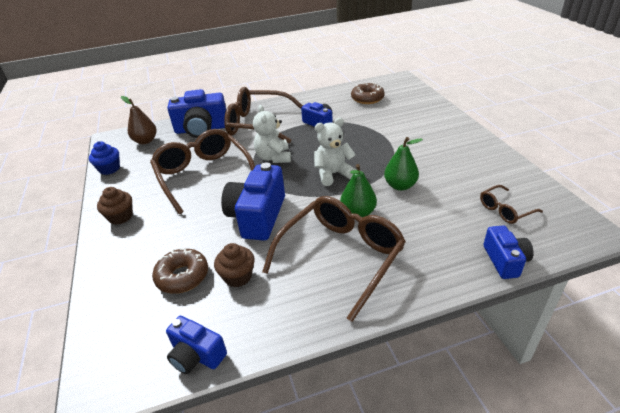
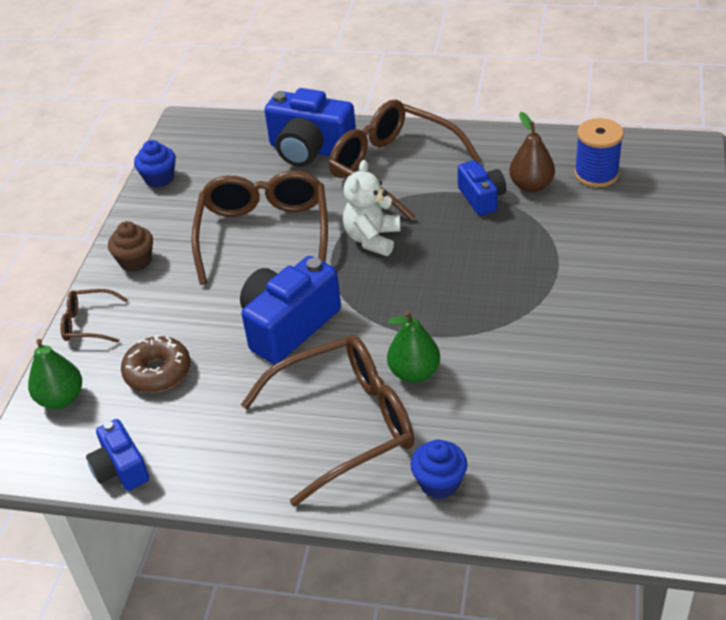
camera: 30 degrees right, 5 degrees up
(145, 141) = (226, 145): brown pear -> brown pear (531, 186)
(238, 276) = (214, 398): brown cupcake -> none
(333, 174) = (430, 298): white teddy bear -> none
(367, 98) = (596, 174): brown donut -> blue spool
(400, 186) = (505, 354): green pear -> green pear (61, 398)
(429, 266) = (439, 483): none -> blue cupcake
(505, 210) = (614, 452): brown glasses -> brown glasses (88, 323)
(505, 261) = (539, 519): blue camera -> none

